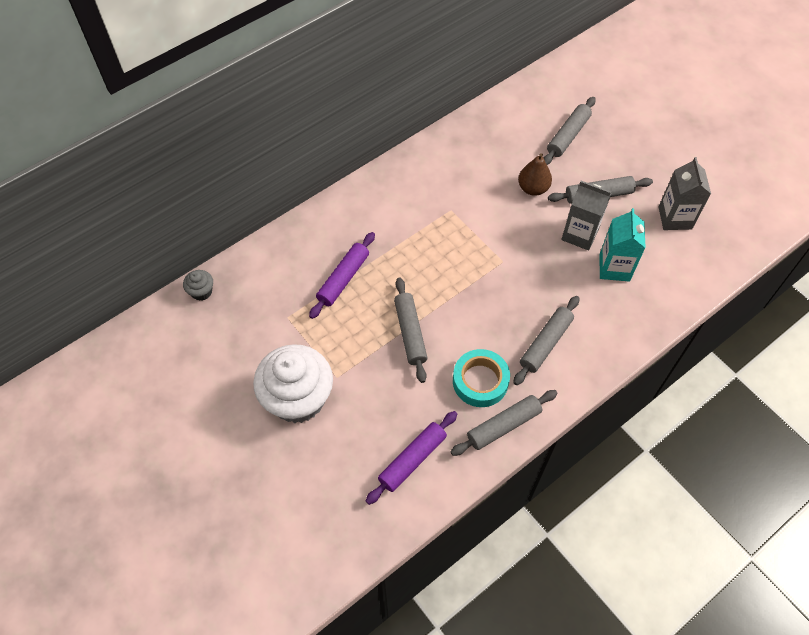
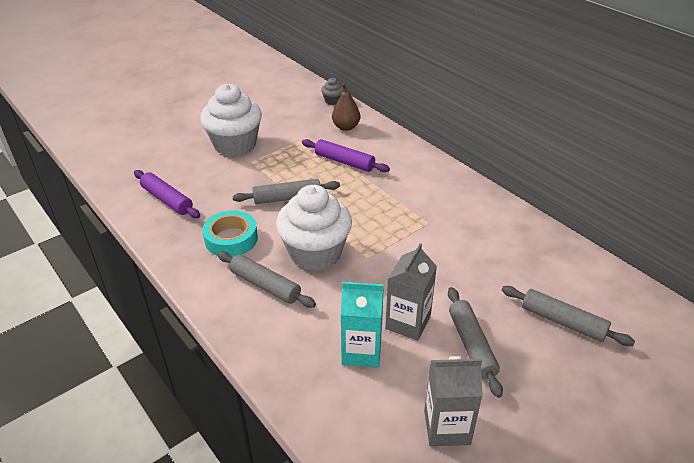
camera: 90 degrees right, 20 degrees down
(498, 303) = (315, 253): none -> white cupcake
(503, 425) = (183, 252): grey rolling pin -> none
(533, 188) = (469, 285): brown pear -> brown pear (346, 127)

